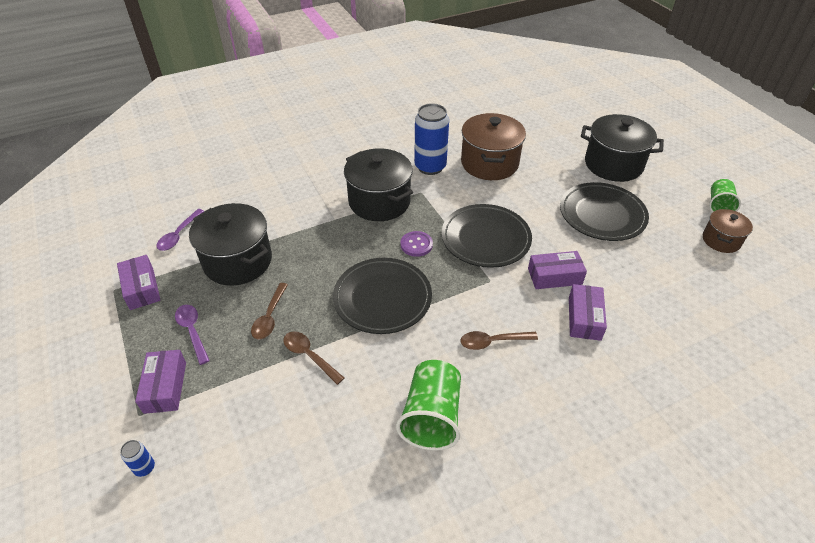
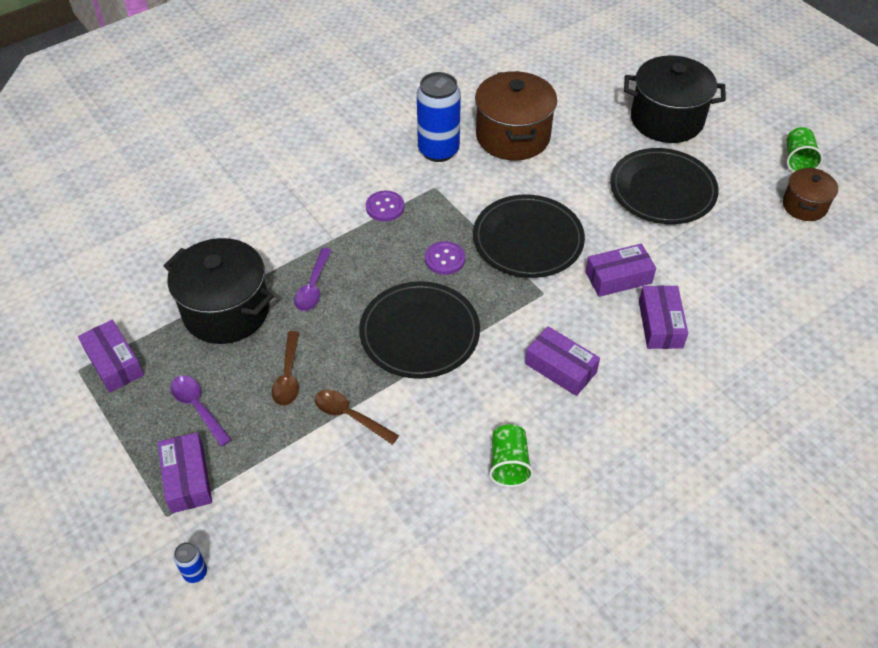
camera: 10 degrees left, 5 degrees up
(179, 235) = (138, 286): purple spoon -> purple spoon (313, 287)
(379, 202) = (385, 207): black pot -> purple button
(432, 416) = (509, 464): green cup -> green cup, size x0.62
(492, 342) = (560, 368): brown spoon -> purple box

